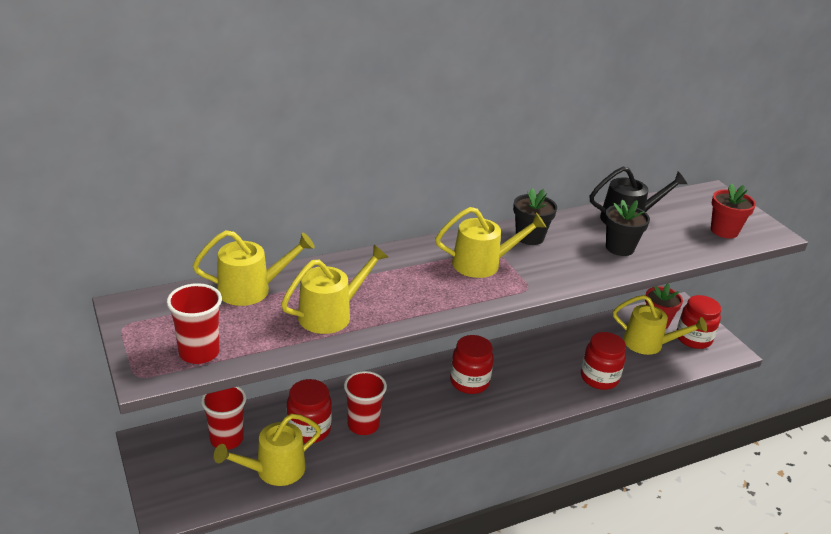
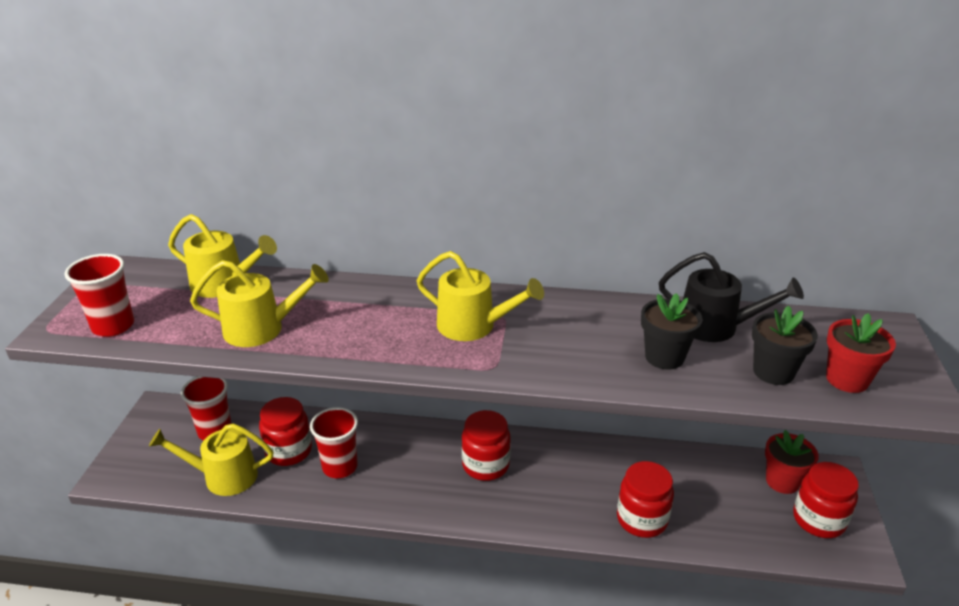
camera: 35 degrees right, 0 degrees up
(529, 237) = (563, 313): black flower pot -> black flower pot (773, 372)
(648, 344) = (746, 503): yellow watering can -> none

